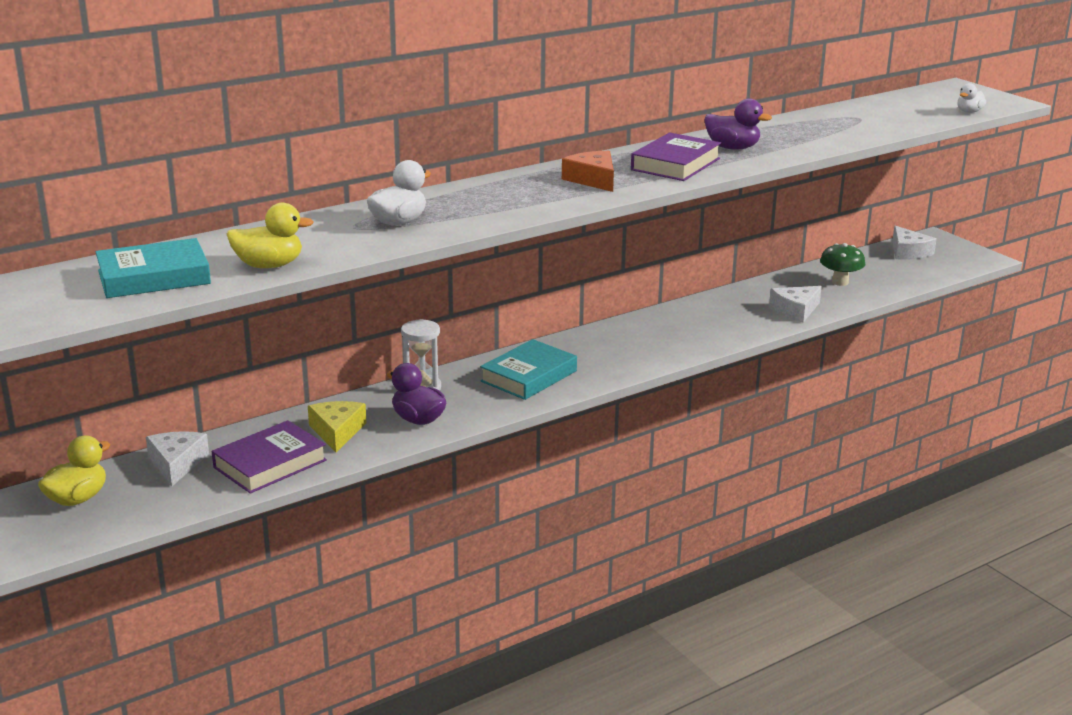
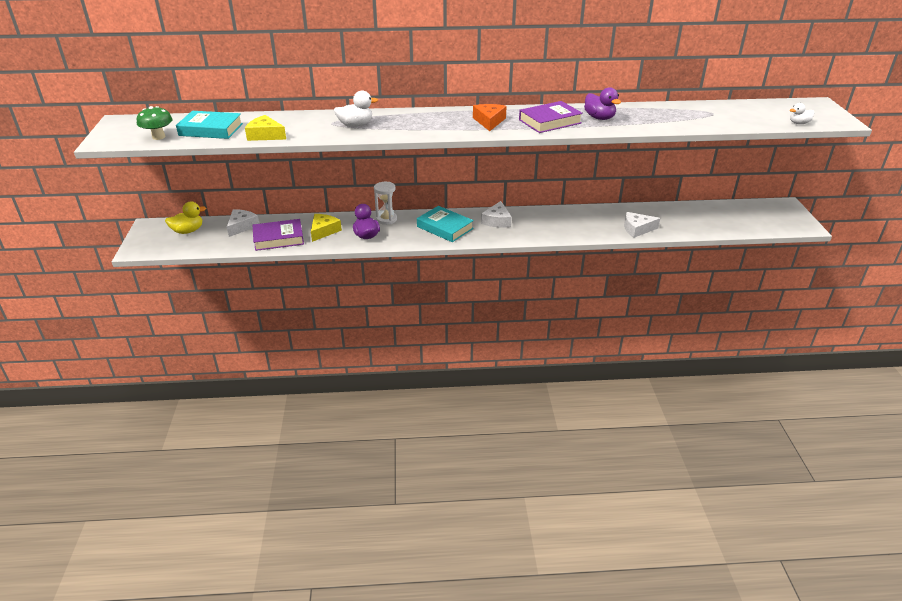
camera: 30 degrees right, 10 degrees up
(269, 265) = (265, 135): yellow duck -> yellow cheese
(529, 376) = (445, 227): turquoise book -> turquoise book turned 60 degrees clockwise
(840, 282) = (686, 218): green mushroom -> green mushroom (158, 137)
(908, 252) = (756, 210): white cheese -> white cheese (497, 221)

